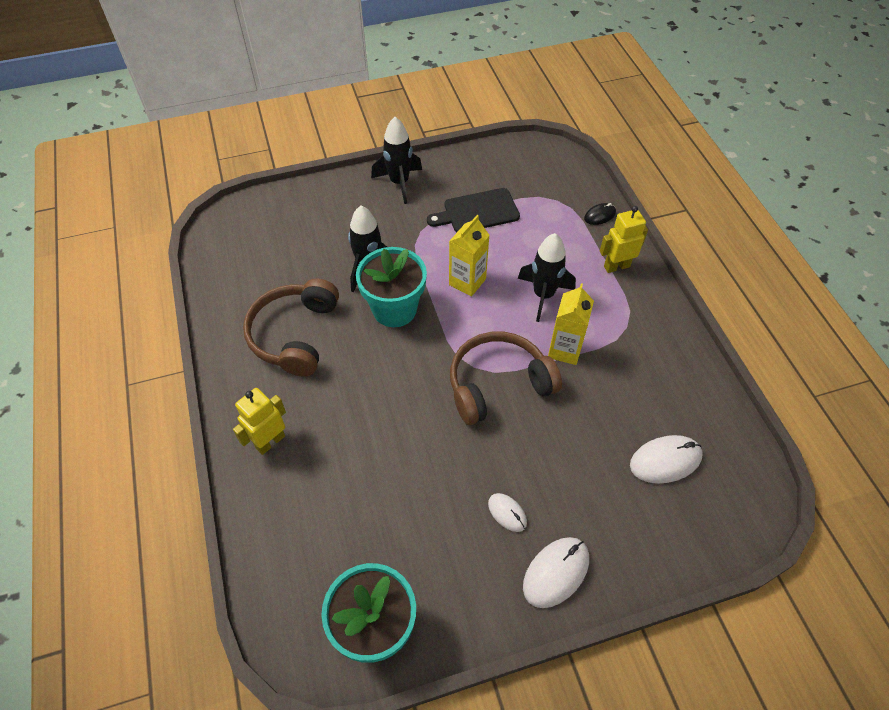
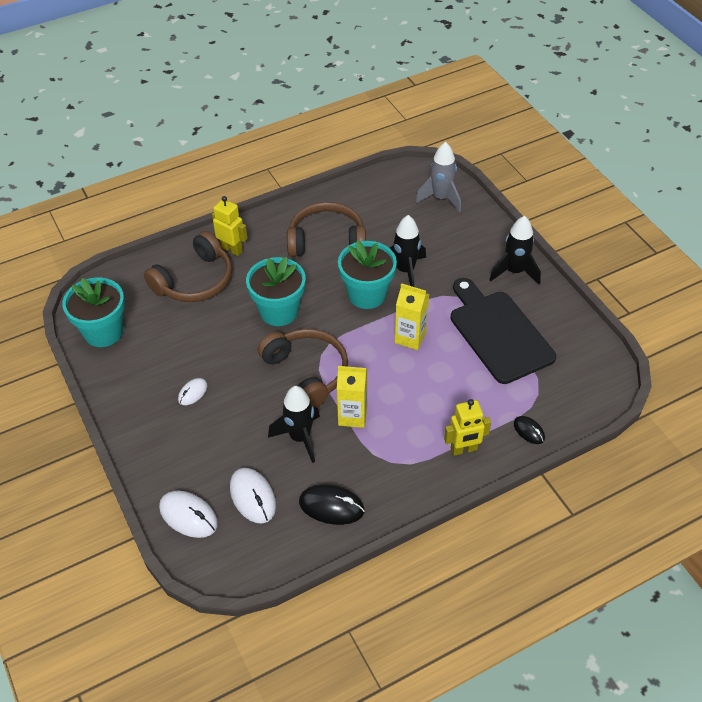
camera: 80 degrees right, 5 degrees down
(269, 218) = (440, 198): none -> grey rocket
(313, 493) = (195, 281): none -> brown headphones
(396, 400) = (279, 311): none -> turquoise flower pot
(477, 212) = (498, 333): black cutting board -> black cutting board, size x1.53
(543, 295) = (410, 394): black rocket -> black rocket (300, 438)
(556, 573) = (148, 428): white mouse -> white mouse (188, 516)
(616, 266) = (464, 449): yellow robot -> yellow robot turned 105 degrees clockwise
(679, 386) = (331, 506): none -> black mouse

